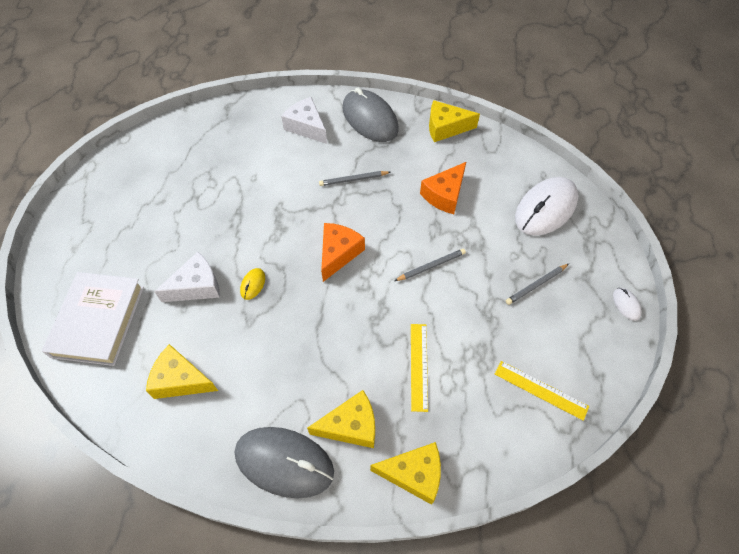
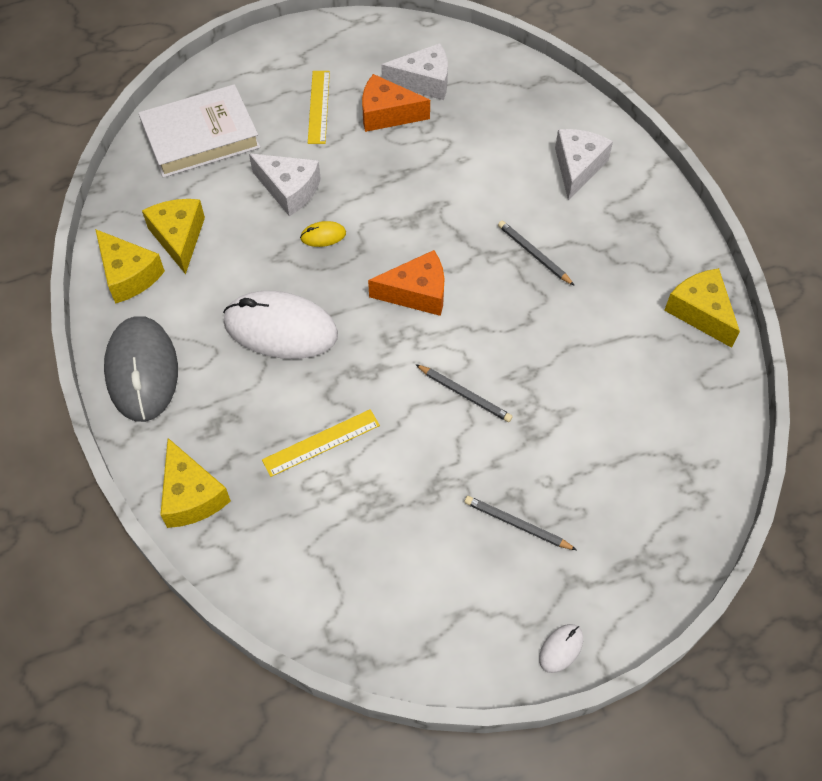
camera: 60 degrees right, 0 degrees up
(173, 166) = (423, 82): none -> white cheese
(351, 426) = (213, 410): yellow cheese -> yellow cheese (128, 275)
(370, 119) = (645, 223): grey mouse -> none
(444, 195) = (585, 361): orange cheese -> orange cheese (387, 114)
(541, 390) = (368, 587): yellow ruler -> yellow ruler (319, 107)
(545, 209) = (652, 489): white mouse -> white mouse (280, 329)

